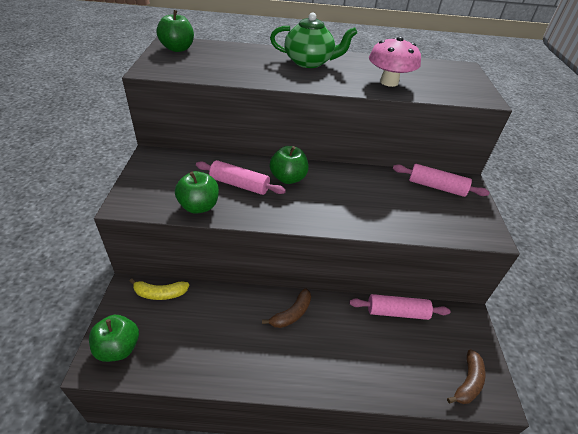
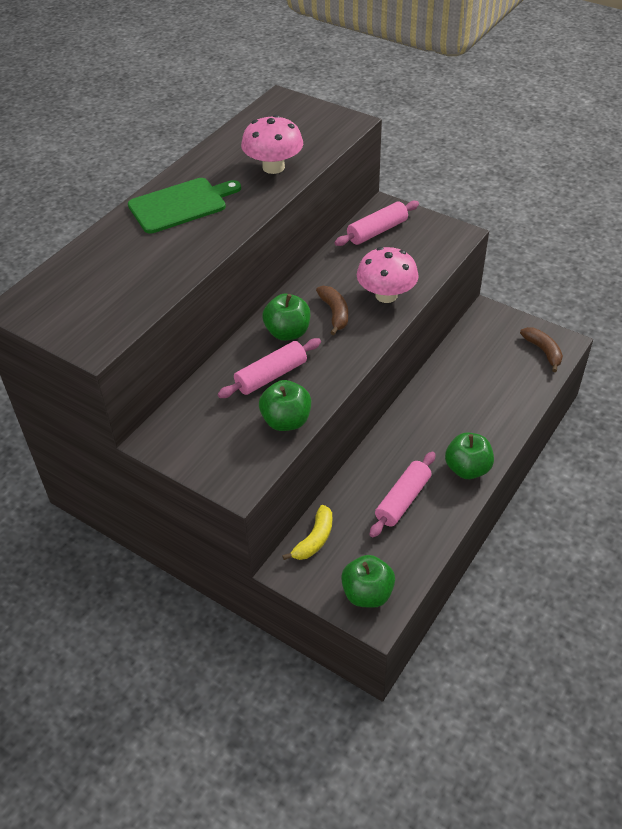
camera: 55 degrees left, 5 degrees up
(178, 49) = (47, 304): green apple -> green apple (467, 469)
(291, 314) = (409, 437): brown banana -> brown banana (335, 313)
(309, 62) = (180, 205): green teapot -> green cutting board
(372, 215) = (386, 295): none -> pink mushroom
(397, 312) = (453, 358): pink rolling pin -> pink rolling pin (403, 500)

